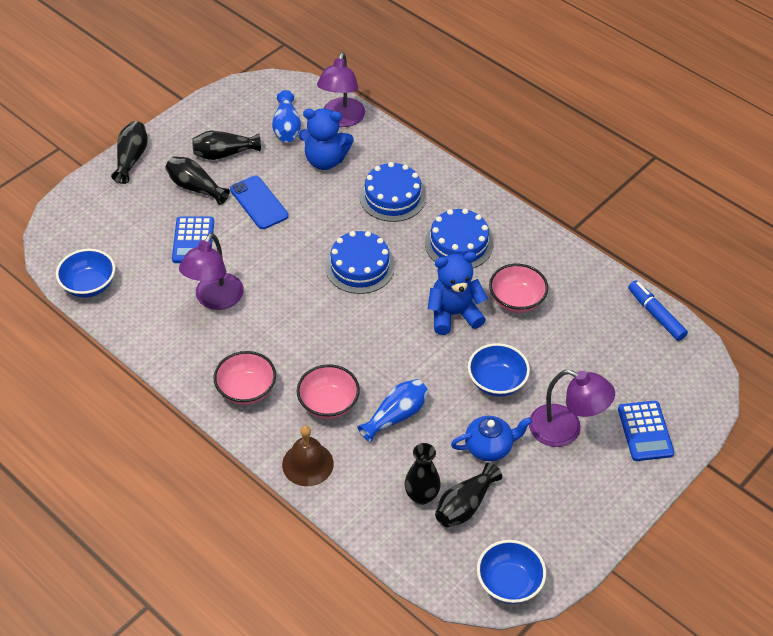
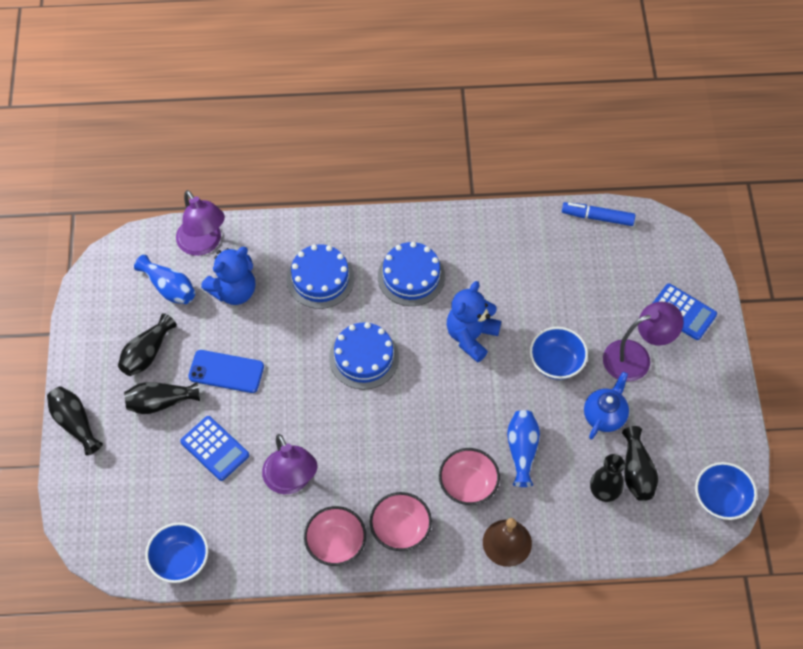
camera: 45 degrees left, 10 degrees up
(516, 300) = (499, 287): pink bowl -> pink bowl (336, 543)

